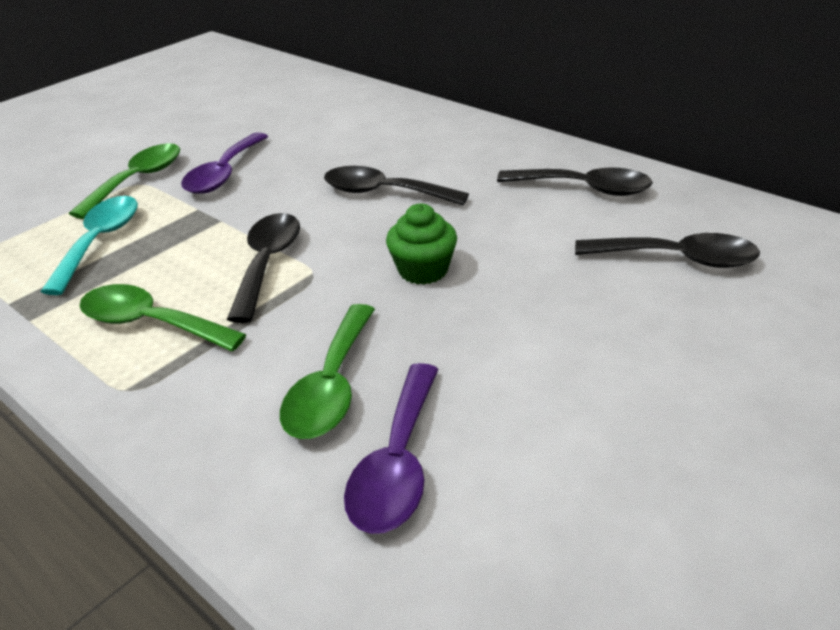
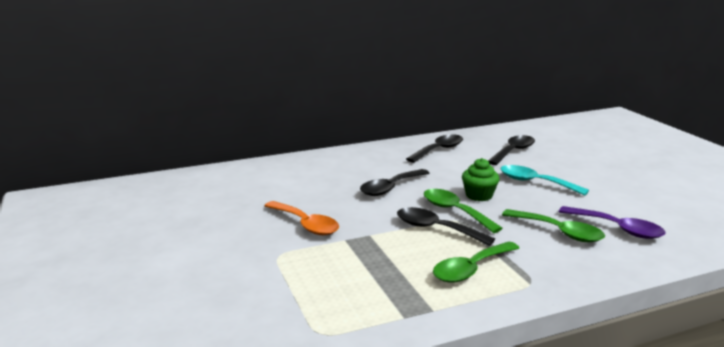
camera: 65 degrees left, 15 degrees down
(100, 242) = (353, 276): turquoise spoon -> turquoise spoon (535, 182)
(138, 180) = (274, 254): green spoon -> green spoon (454, 211)
(224, 173) = (305, 224): purple spoon -> orange spoon

